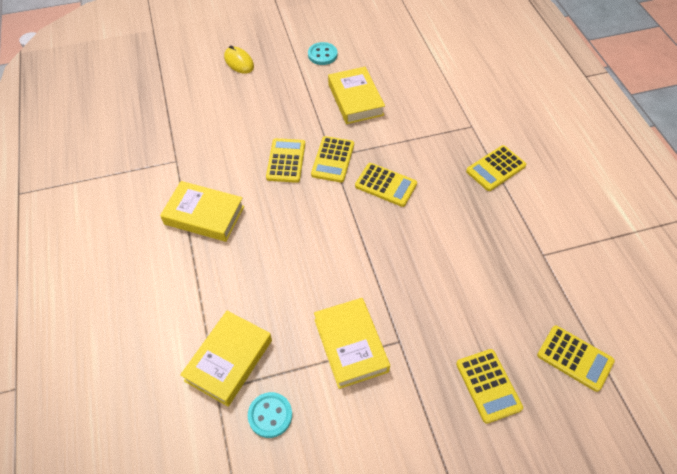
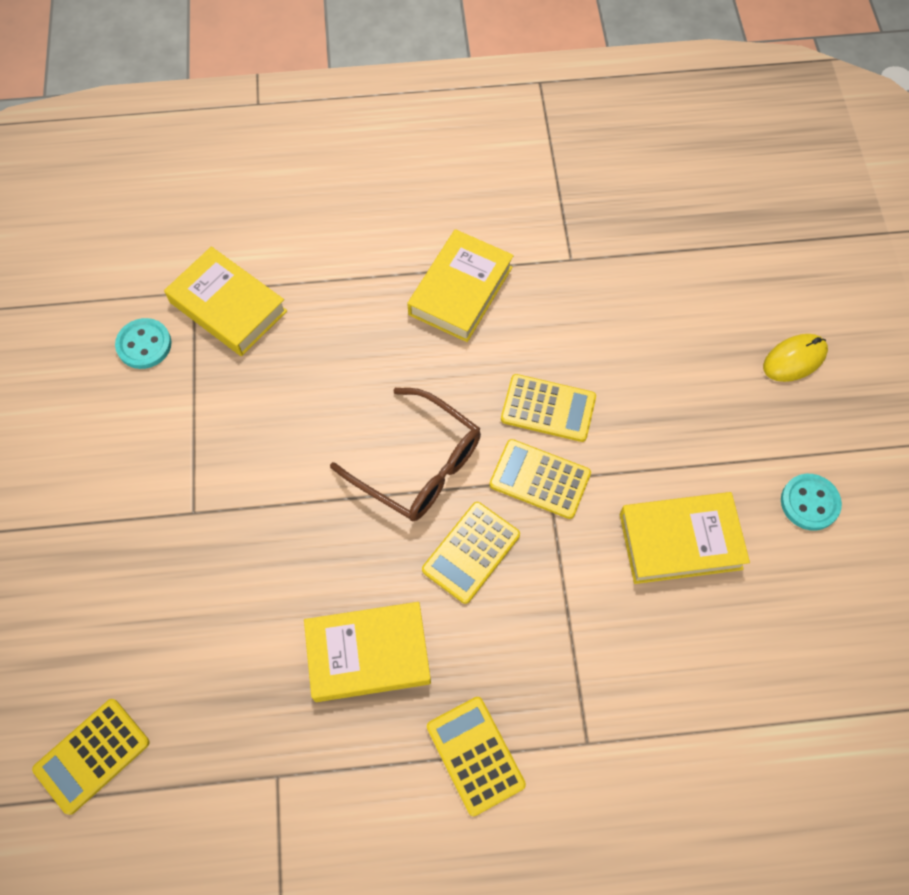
camera: 100 degrees right, 10 degrees up
(336, 219) = (418, 465): none -> brown glasses
(351, 345) = (206, 449): yellow book -> yellow book (368, 654)
(488, 385) = (94, 614): yellow calculator -> none

